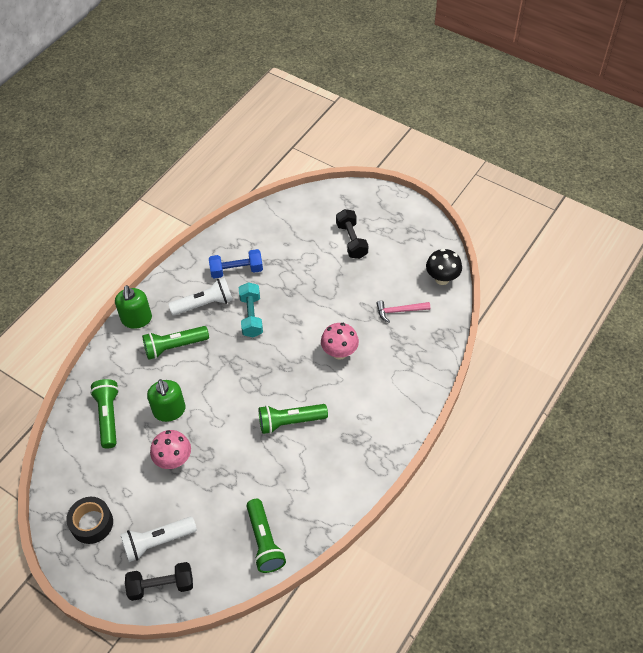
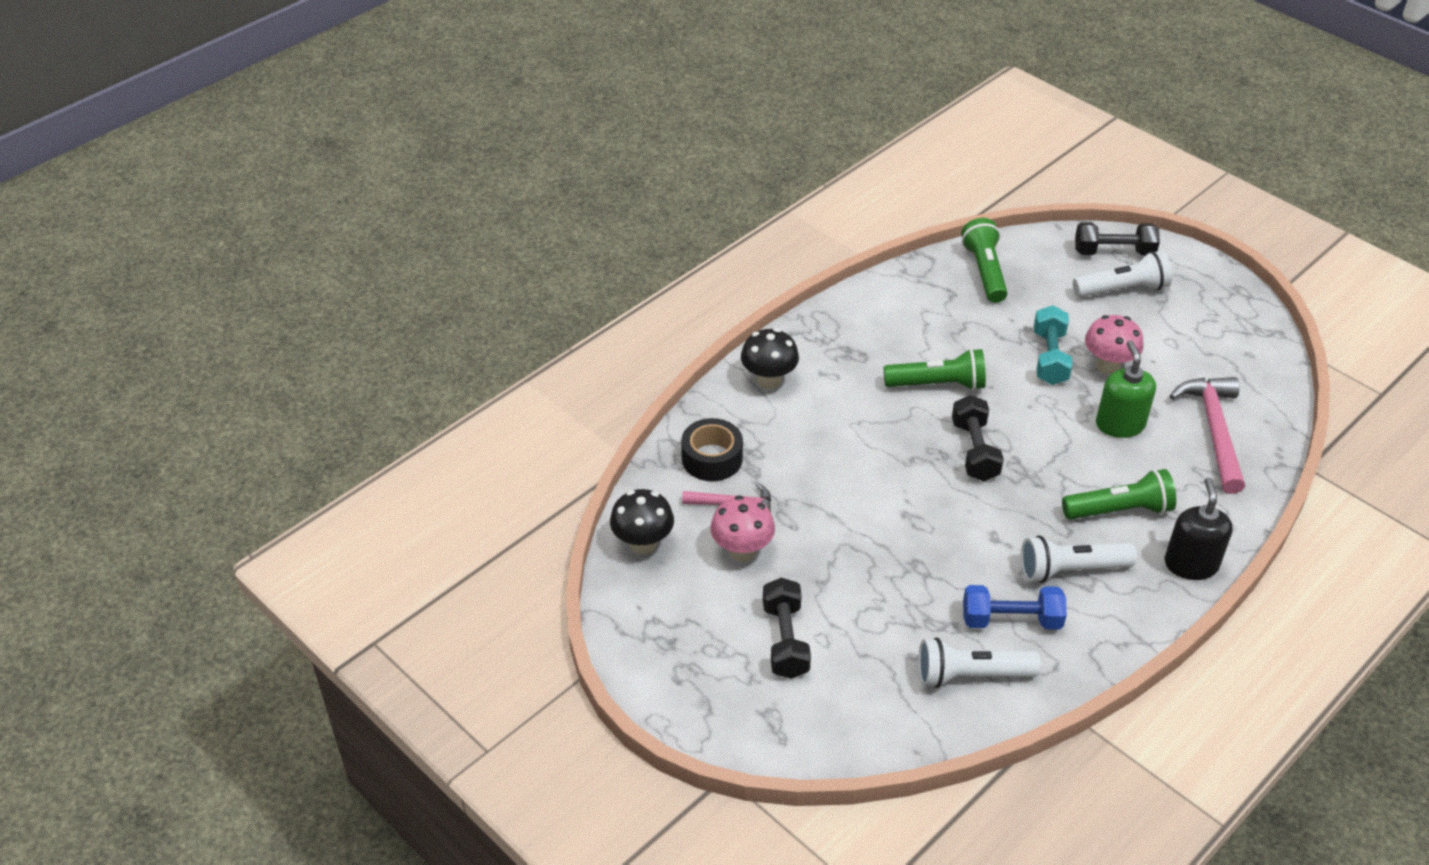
camera: 170 degrees left, 10 degrees down
(92, 523) = (1213, 318): black tape -> black tape (712, 458)
(108, 416) = (1214, 431): green flashlight -> pink hammer
(136, 319) = (1191, 564): green soap dispenser -> black soap dispenser
(251, 316) = (987, 537): turquoise dumbbell -> turquoise dumbbell (1050, 358)
(256, 239) = (970, 675): none -> white flashlight
(262, 373) = (974, 451): none -> black dumbbell
(339, 352) = (847, 460): pink mushroom -> pink mushroom (742, 551)
(402, 404) = (769, 380): none -> black mushroom

